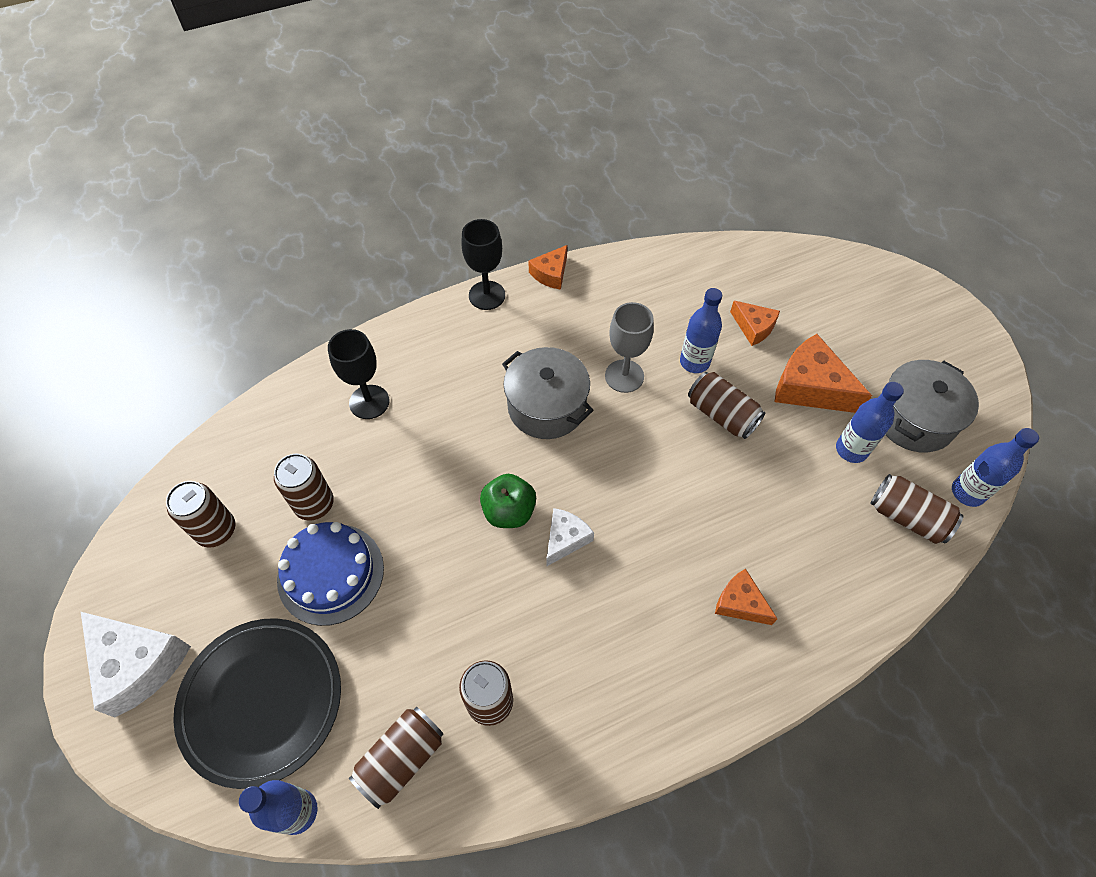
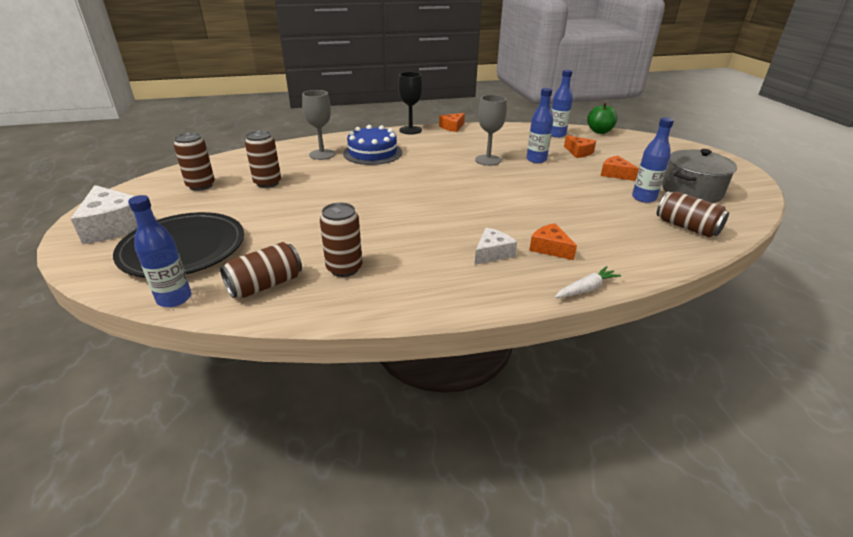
camera: 10 degrees right, 25 degrees down
(330, 573) = (262, 207): blue cake -> blue cake (372, 153)
(369, 402) = (322, 154): black goblet -> grey goblet
(509, 511) = (393, 197): green apple -> green apple (599, 131)
(546, 406) = (433, 165): grey pot -> none
(565, 539) = (427, 210): white cheese -> white cheese (492, 253)
(721, 414) = (551, 178): brown can -> none
(792, 686) = (586, 289): none -> white carrot
(810, 386) = (615, 174): orange cheese -> orange cheese, size x0.58
(967, 492) = (735, 222): blue bottle -> blue bottle (556, 135)

